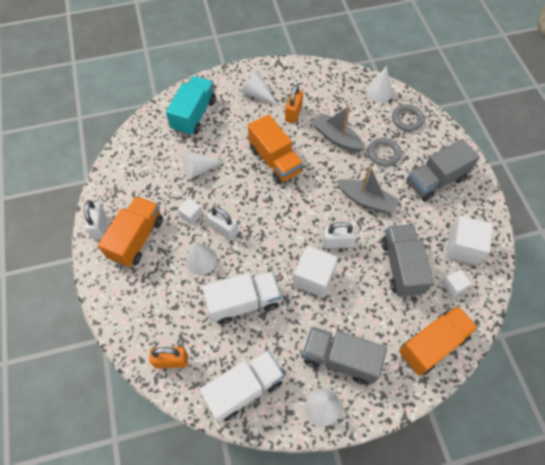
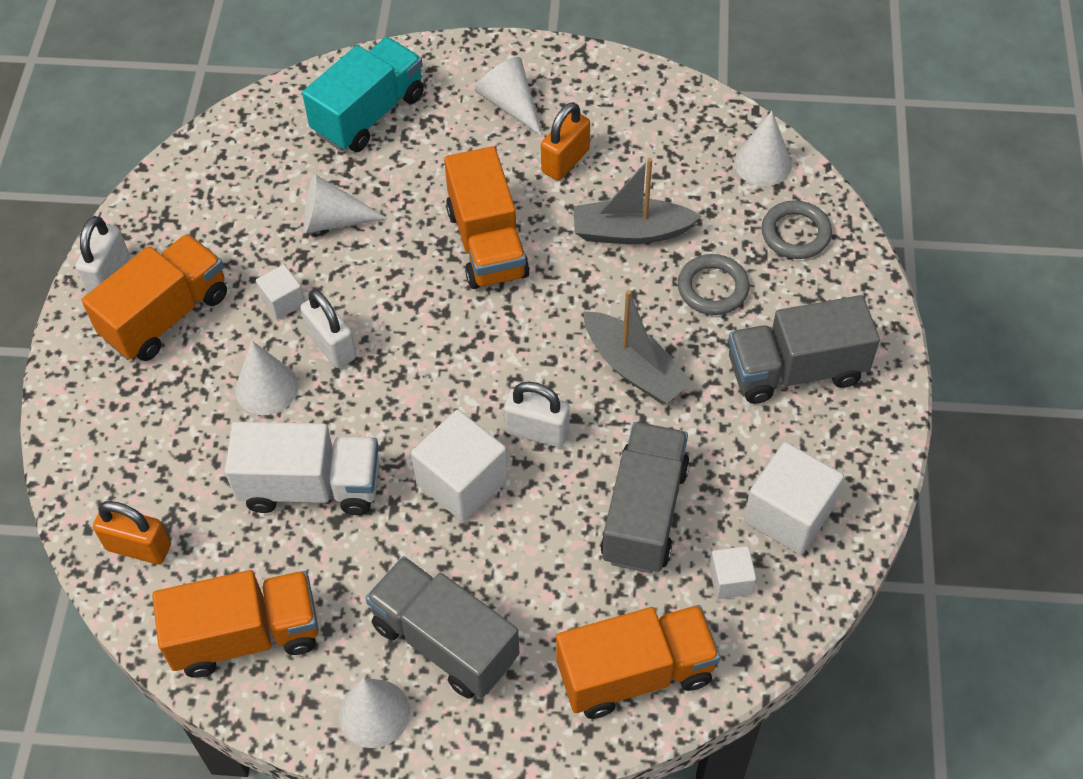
camera: 20 degrees right, 5 degrees down
(244, 389) = (246, 636): white truck -> orange truck
(336, 138) = (630, 232): grey boat -> grey boat turned 60 degrees counterclockwise

